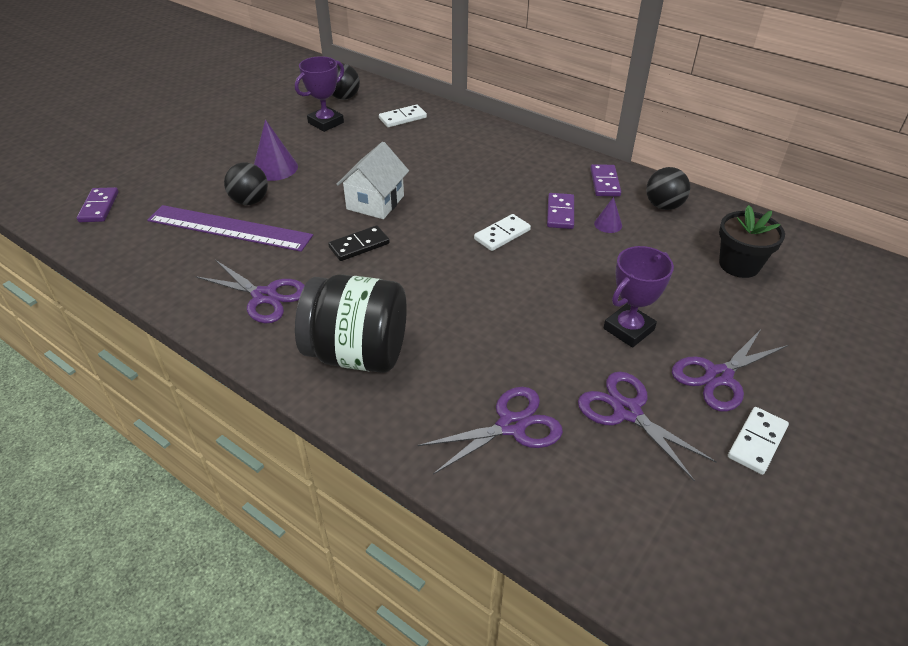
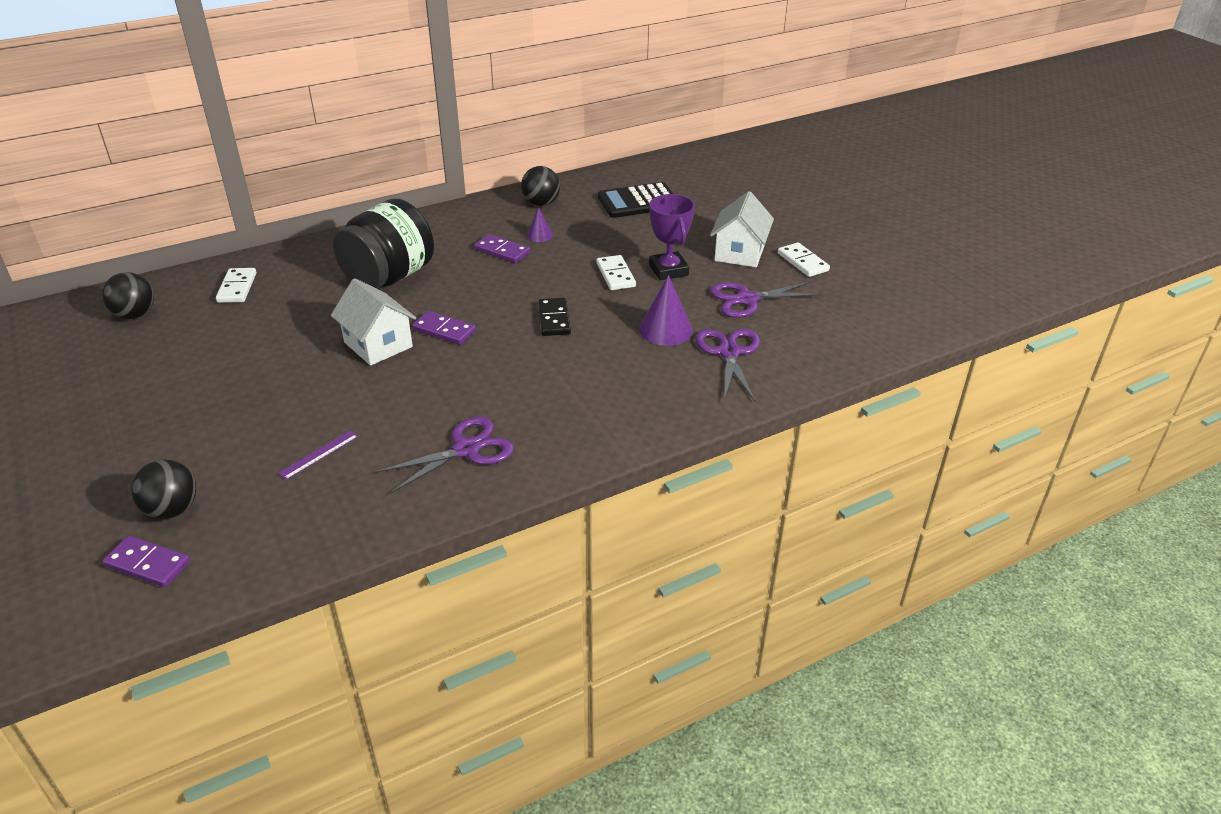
camera: 65 degrees left, 5 degrees down
(229, 228) = (319, 454): purple ruler -> purple ruler, size x0.40
(250, 201) = (281, 430): black ball -> black ball (172, 510)
(275, 168) = (231, 398): purple cone -> purple cone (665, 329)
(326, 123) = (176, 341): purple trophy -> none
(358, 353) = (595, 408): black jar -> black jar (389, 277)
(359, 245) = (441, 372): black domino -> black domino (554, 319)
(502, 235) = (503, 288): white domino -> white domino (616, 275)
(605, 182) = (482, 216): purple domino -> purple domino (444, 330)
(718, 376) = (739, 253): purple scissors -> white house
(739, 265) = (638, 201): black flower pot -> black calculator

